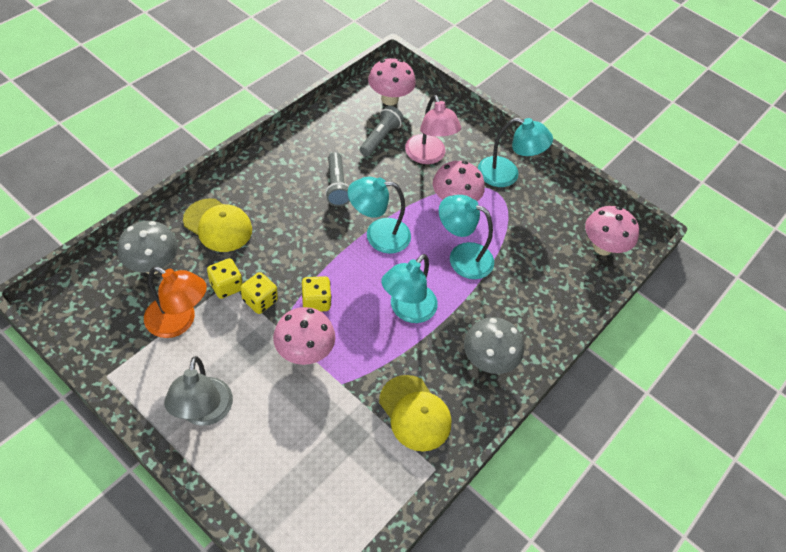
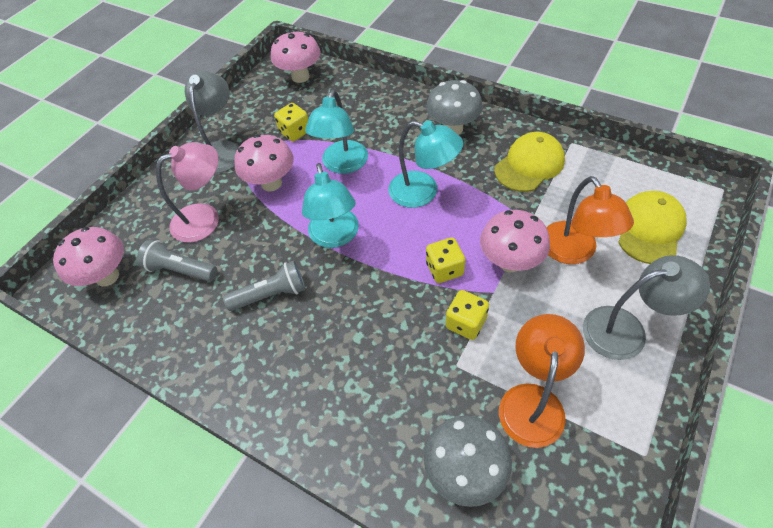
camera: 90 degrees left, 0 degrees up
(218, 225) = (371, 411): yellow cap -> yellow cap (649, 229)
(226, 286) = (460, 366): yellow dice -> yellow dice (295, 132)
(295, 407) = (574, 252): none -> orange lamp
(507, 175) = (222, 150): turquoise lamp -> grey lamp

